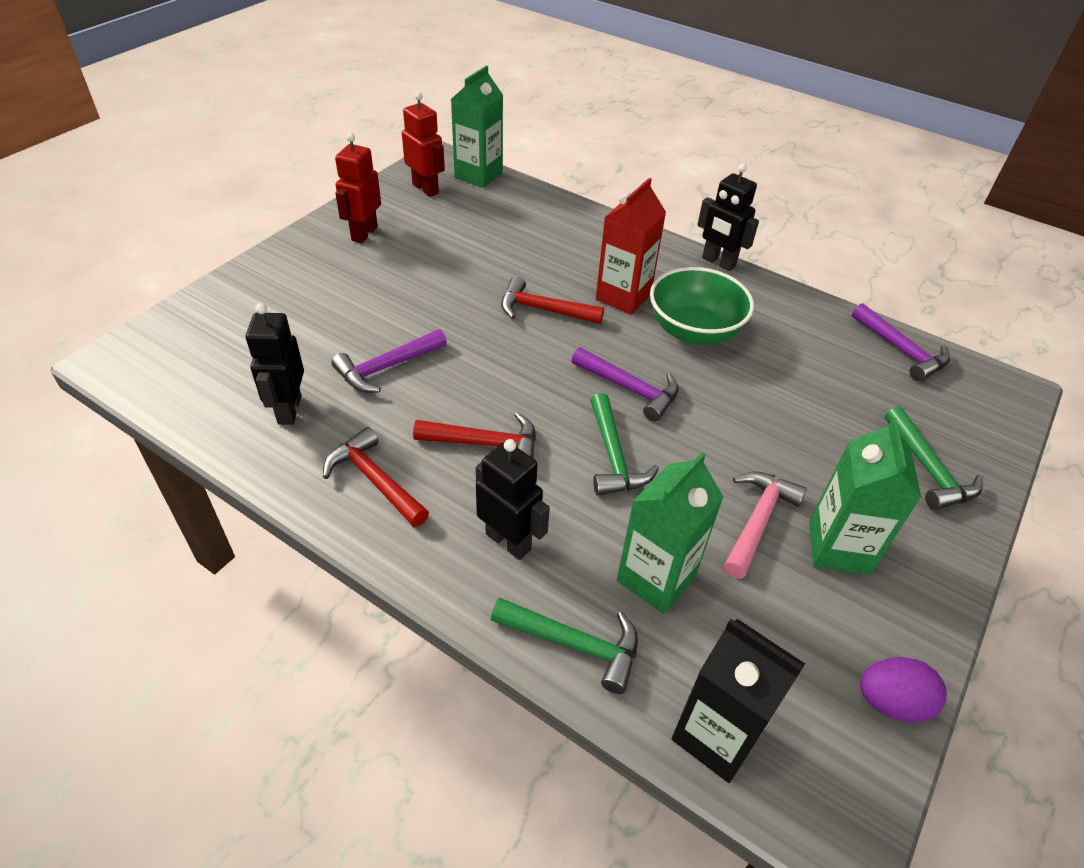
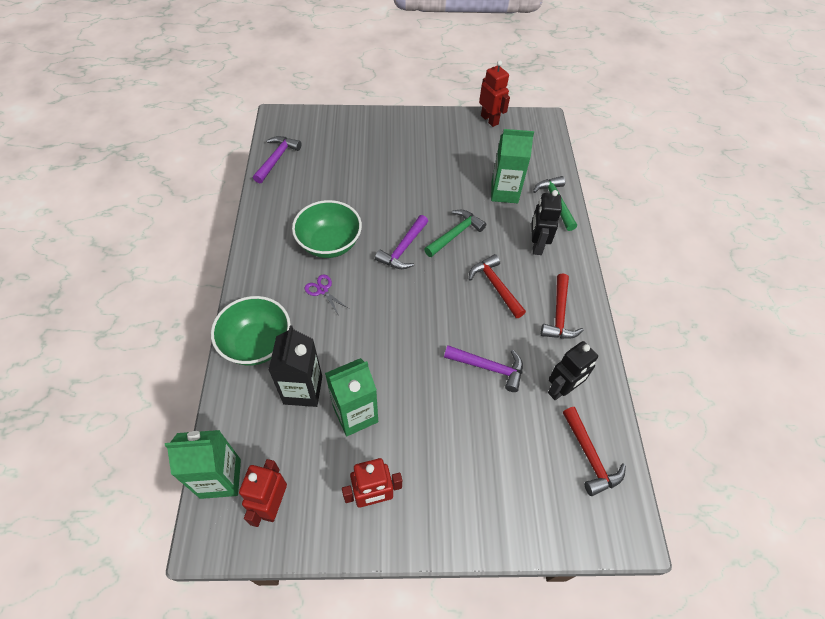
camera: 125 degrees left, 10 degrees up
(543, 310) = (370, 323): red hammer -> red hammer (590, 457)
(593, 232) = (257, 344): none -> green bowl
(623, 297) = (322, 290): red carton -> purple scissors
(630, 389) = (403, 249): purple hammer -> purple hammer turned 150 degrees counterclockwise
(716, 735) = (546, 154): black carton -> black carton (303, 390)
(718, 262) = (245, 260): black robot -> none
(758, 520) = (444, 174): pink hammer -> none
(838, 548) = (435, 147): green carton -> green carton (355, 414)
(891, 702) = (489, 120): purple egg -> red robot
(928, 470) = (363, 132): green hammer -> none

